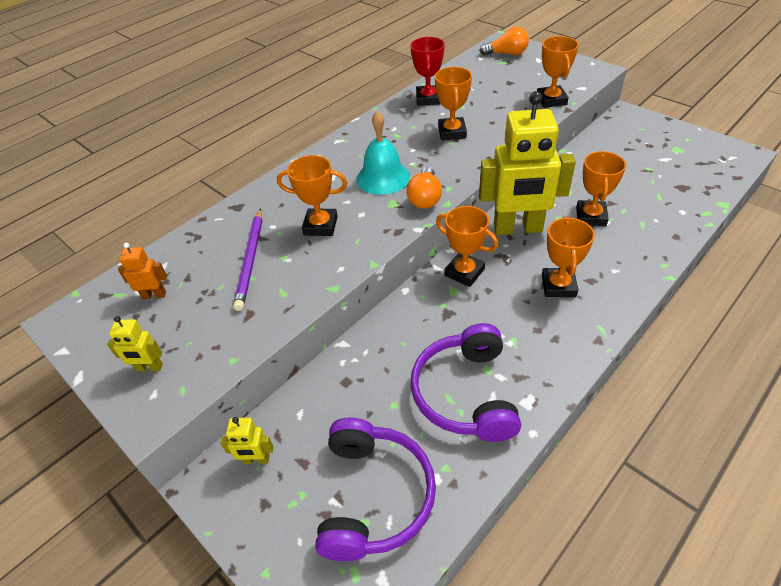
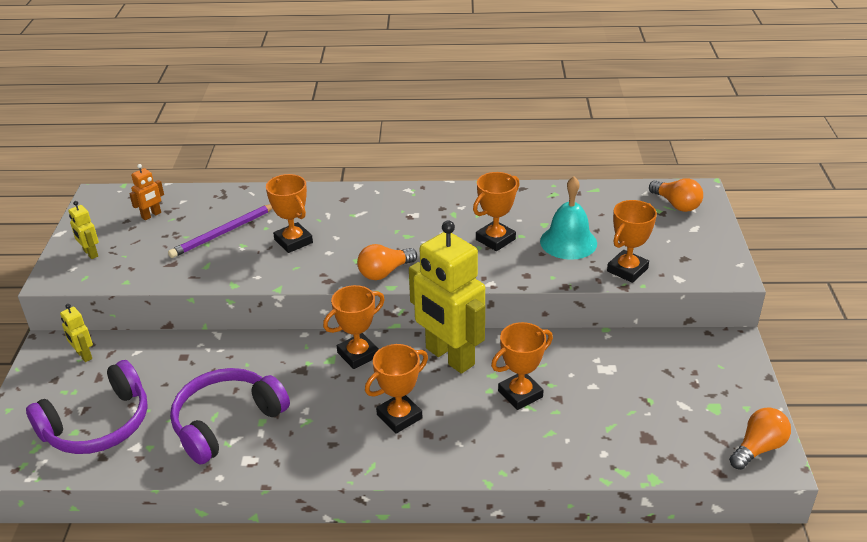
camera: 45 degrees right, 10 degrees down
(154, 295) = (151, 215): orange robot -> orange robot turned 90 degrees clockwise
(383, 177) = (386, 238): turquoise bell -> turquoise bell (568, 242)
(428, 99) = (530, 201): red trophy -> none
(464, 272) = (358, 354): orange trophy -> orange trophy turned 60 degrees clockwise
(727, 153) = (758, 448): none -> orange light bulb

